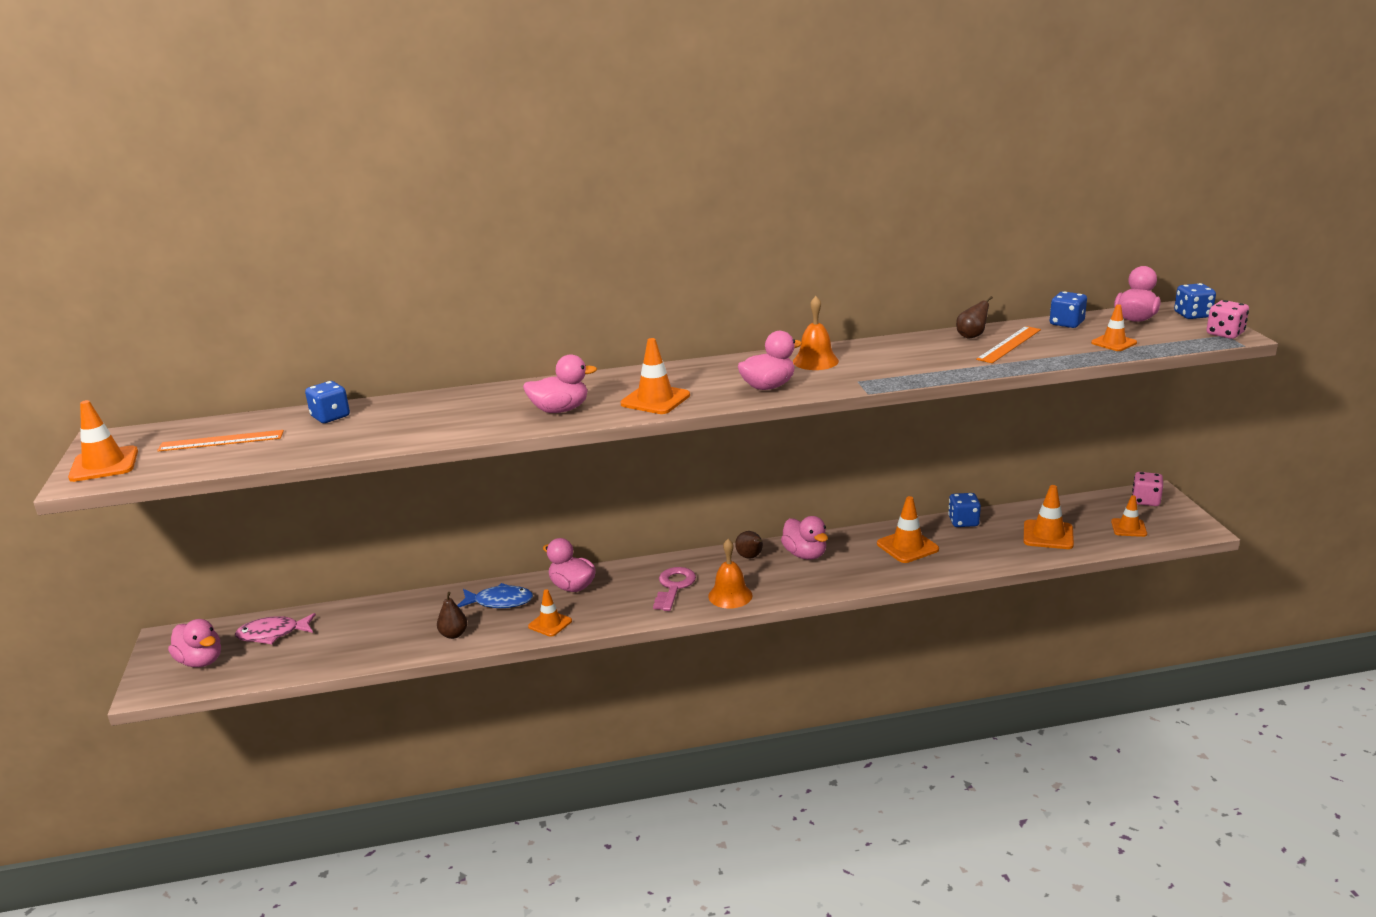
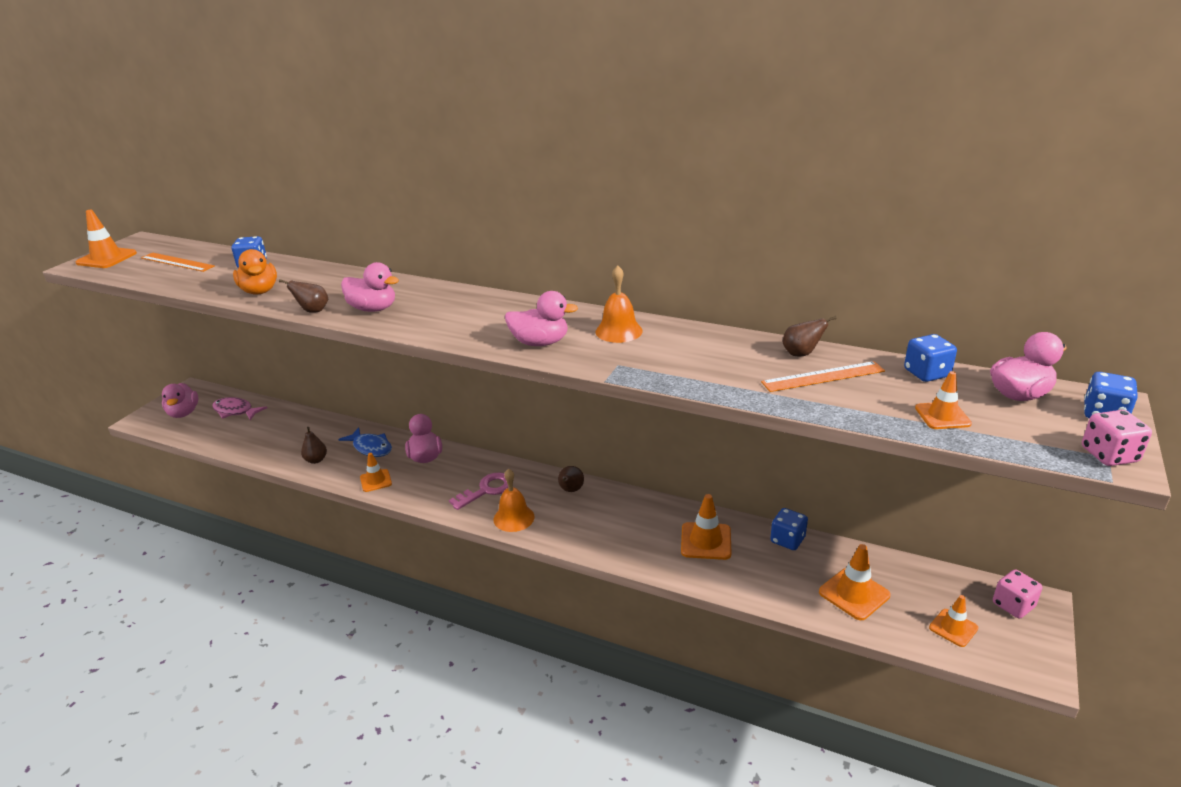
camera: 35 degrees right, 5 degrees up
(397, 433) = (259, 291): none -> orange duck
(499, 429) = (313, 311): none -> brown pear
(655, 400) = (444, 324): orange traffic cone -> none
(805, 554) = (613, 508): pink duck -> none

